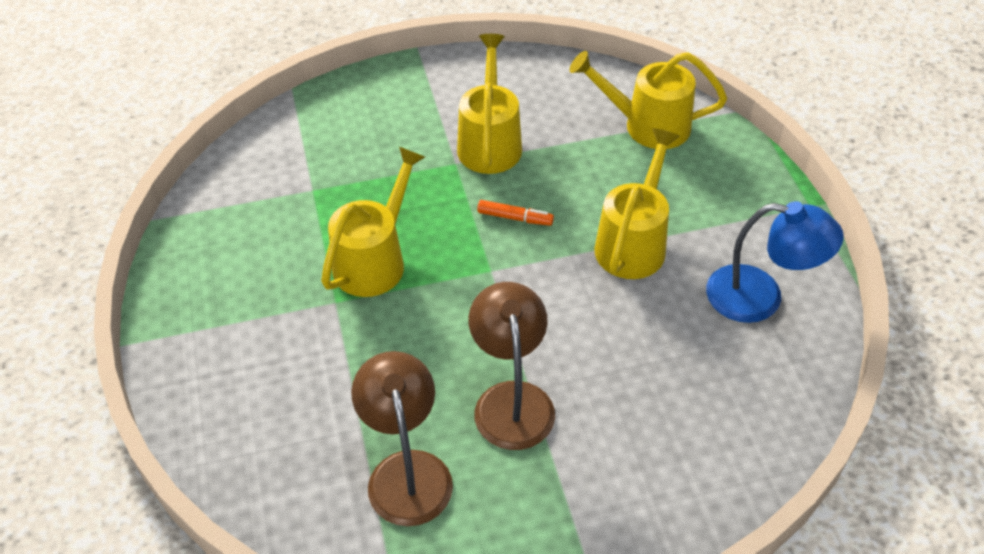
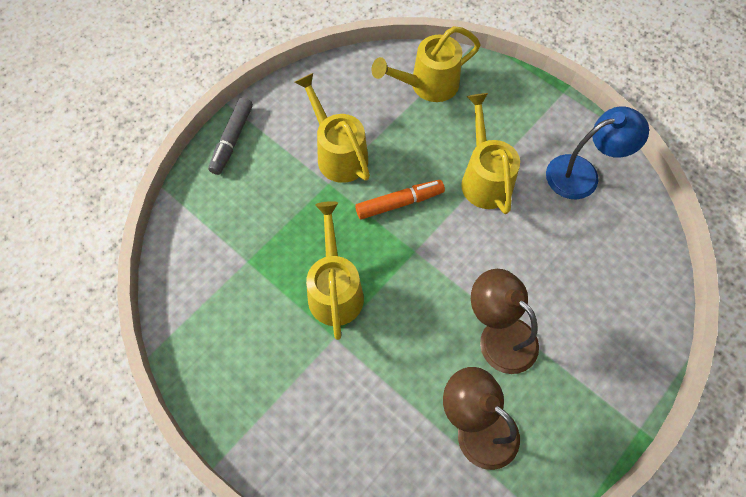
camera: 35 degrees left, 15 degrees up
(393, 80) = (232, 140): none -> grey marker
(515, 218) = (399, 203): orange marker -> orange marker, size x1.56

